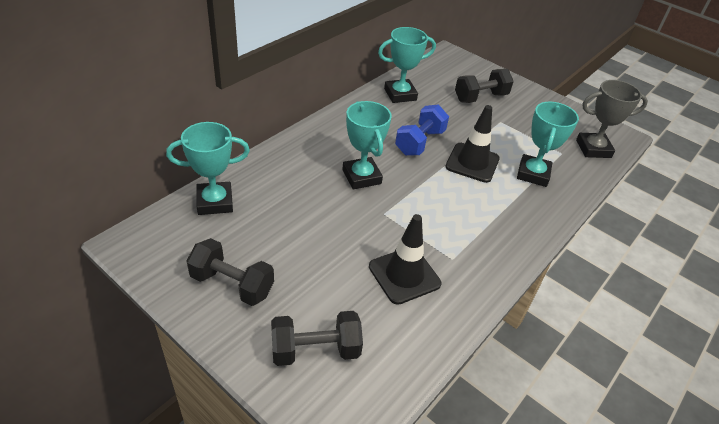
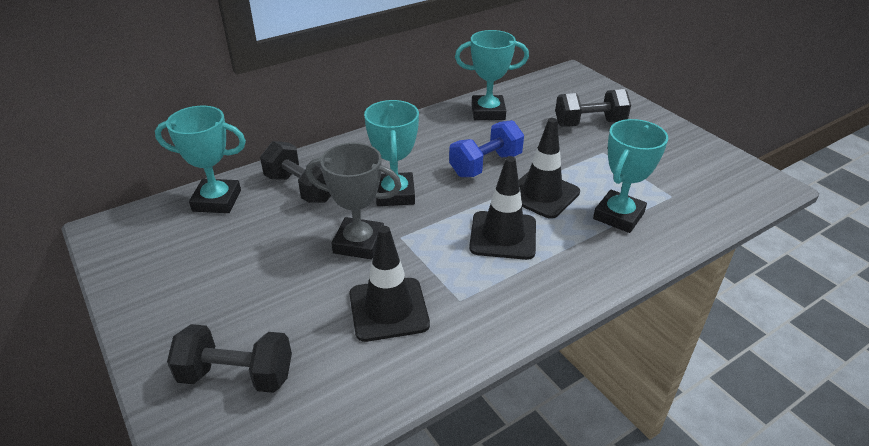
camera: 20 degrees right, 5 degrees down
(232, 284) = (186, 288): black dumbbell -> black dumbbell (301, 188)
(459, 201) = (503, 235): none -> black traffic cone
(593, 149) = (720, 196): grey trophy -> grey trophy (359, 243)

